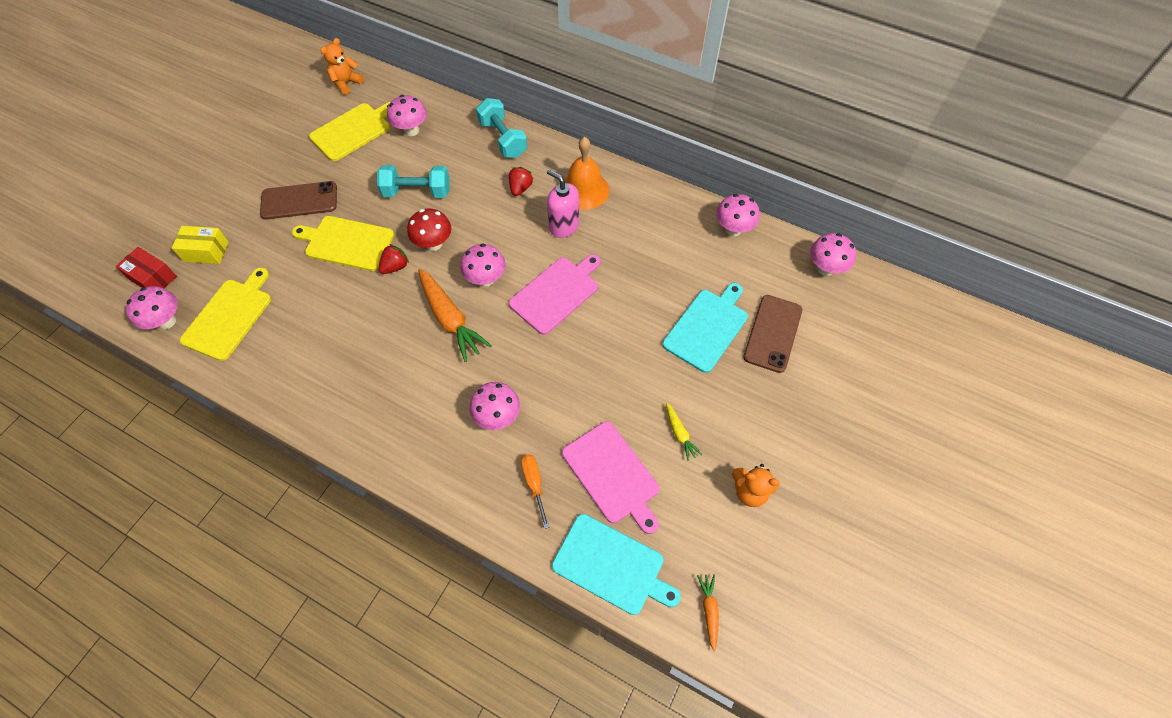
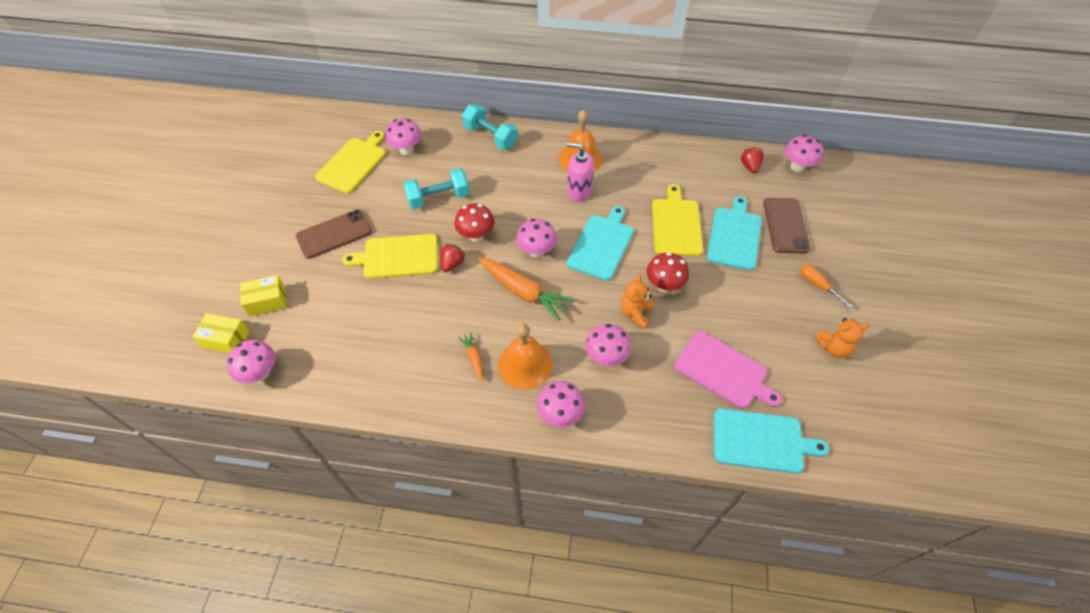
camera: 20 degrees left, 5 degrees down
(153, 278) = (226, 339): red box -> yellow box
(229, 316) = (320, 350): yellow cutting board -> yellow cutting board (676, 224)
(346, 83) = (326, 126): orange teddy bear -> orange teddy bear (635, 313)
(412, 397) = (525, 364): none -> orange bell
(520, 188) = (526, 171): red strawberry -> red strawberry (750, 166)
(534, 484) = (665, 399): orange screwdriver -> orange screwdriver (817, 285)
(556, 293) = (601, 245): pink cutting board -> turquoise cutting board
(599, 359) = (664, 285): none -> red mushroom
(680, 434) = (758, 322): yellow carrot -> none
(709, 610) = (853, 447): orange carrot -> orange carrot (473, 358)
(733, 229) = (713, 157): pink mushroom -> pink mushroom (560, 414)

